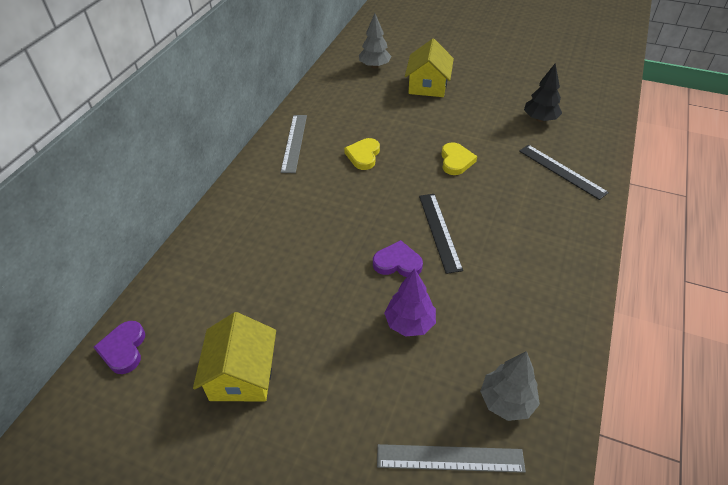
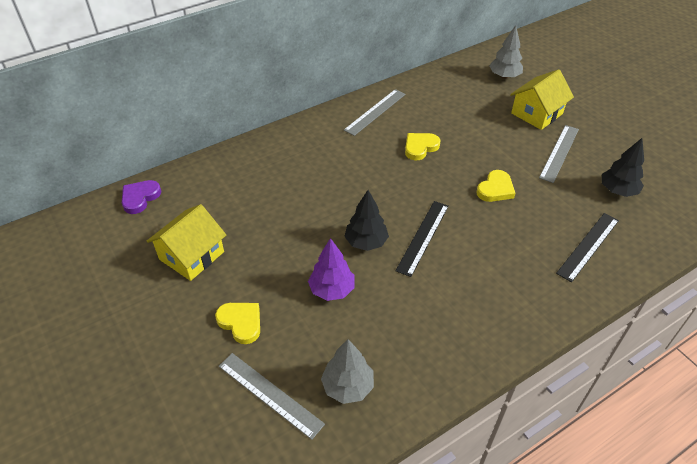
camera: 35 degrees right, 0 degrees up
(357, 409) = (241, 323): none -> yellow heart
(397, 263) = (366, 242): purple heart -> black tree
(473, 109) = (559, 153): none -> grey ruler
(562, 171) = (588, 246): black ruler -> black ruler turned 45 degrees clockwise

